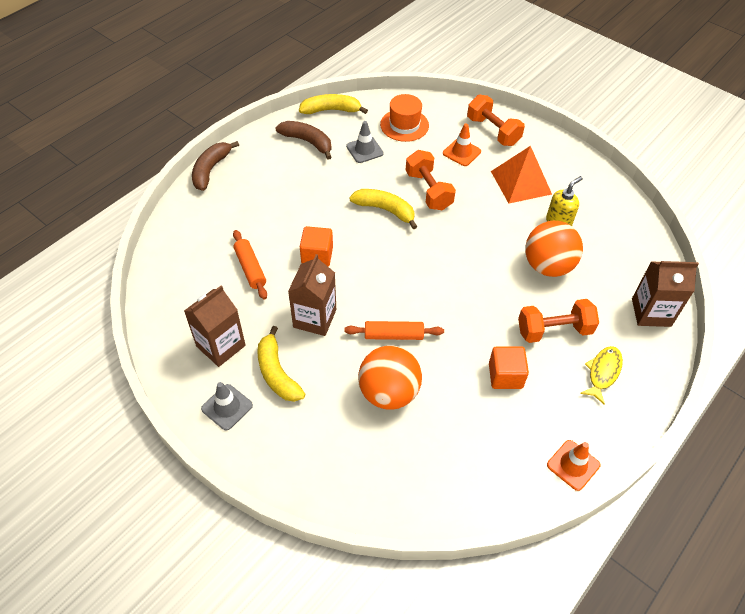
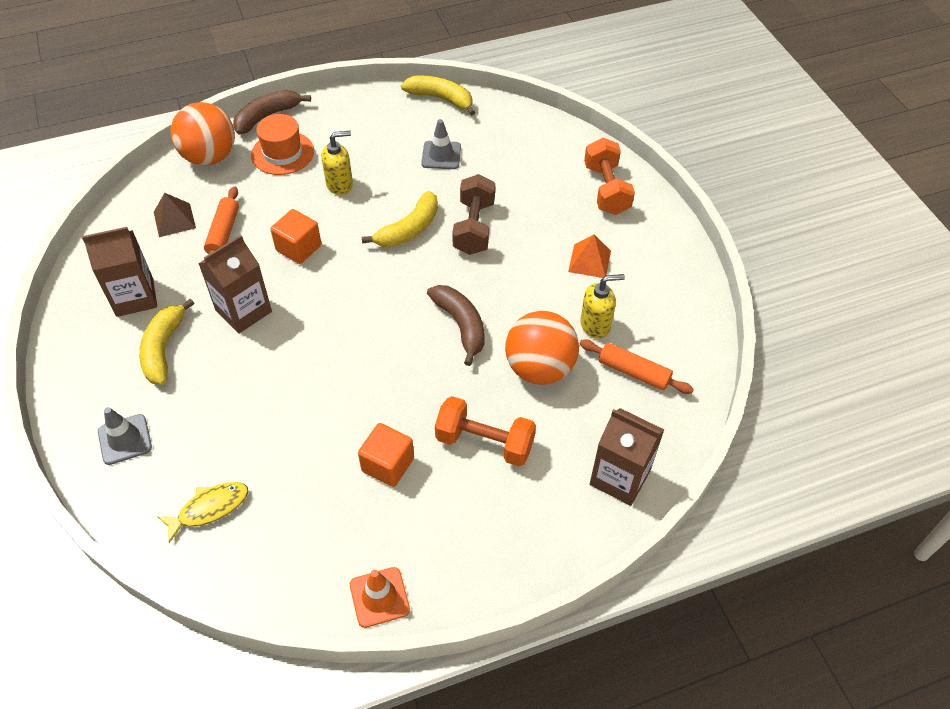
camera: 30 degrees right, 0 degrees up
(202, 275) = (174, 220): none -> brown pyramid
(227, 407) = (92, 359): grey traffic cone -> grey traffic cone (125, 439)
(308, 142) = (388, 124): brown banana -> brown banana (461, 325)
(309, 198) = (340, 184): none -> yellow soap dispenser
(385, 210) = (409, 229): yellow banana -> yellow banana turned 75 degrees clockwise
(389, 392) = (253, 421): orange ball -> orange ball (210, 157)
(393, 335) = (307, 365): orange rolling pin -> orange rolling pin (633, 372)
(404, 125) = (508, 144): orange hat -> orange hat (282, 153)
(428, 191) = (474, 227): orange dumbbell -> brown dumbbell
(461, 152) = (548, 200): orange traffic cone -> none
(520, 182) = (589, 261): orange pyramid -> orange pyramid, size x0.61
(603, 373) = (500, 516): yellow fish -> yellow fish (209, 509)

